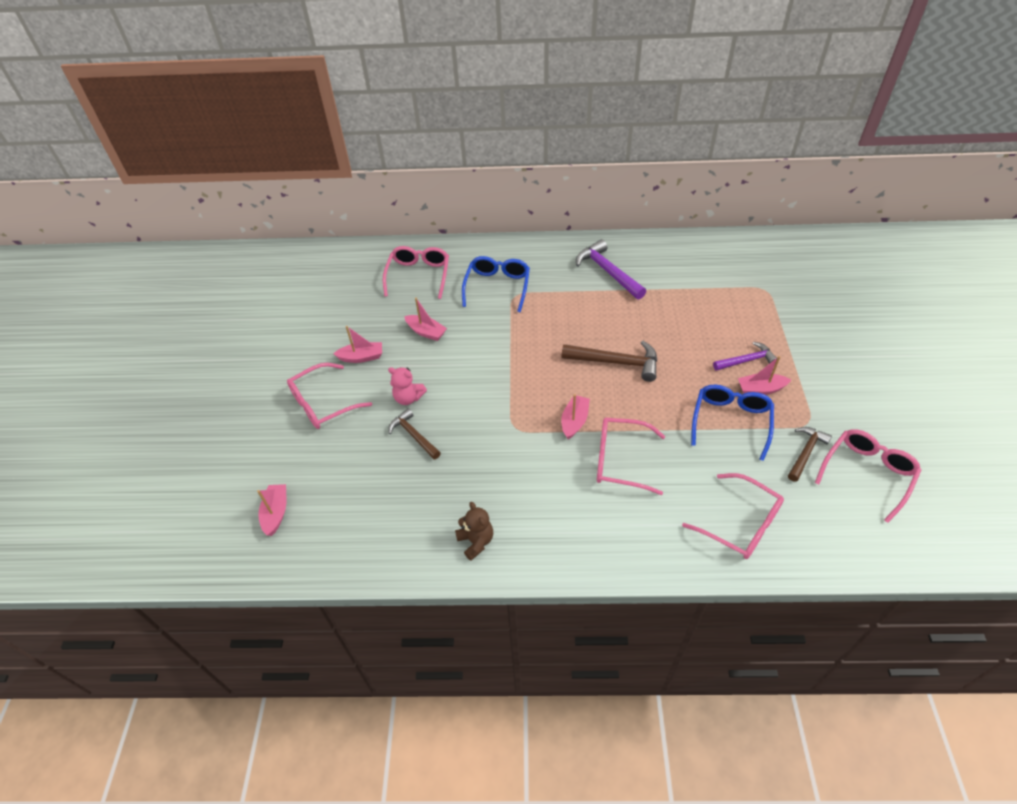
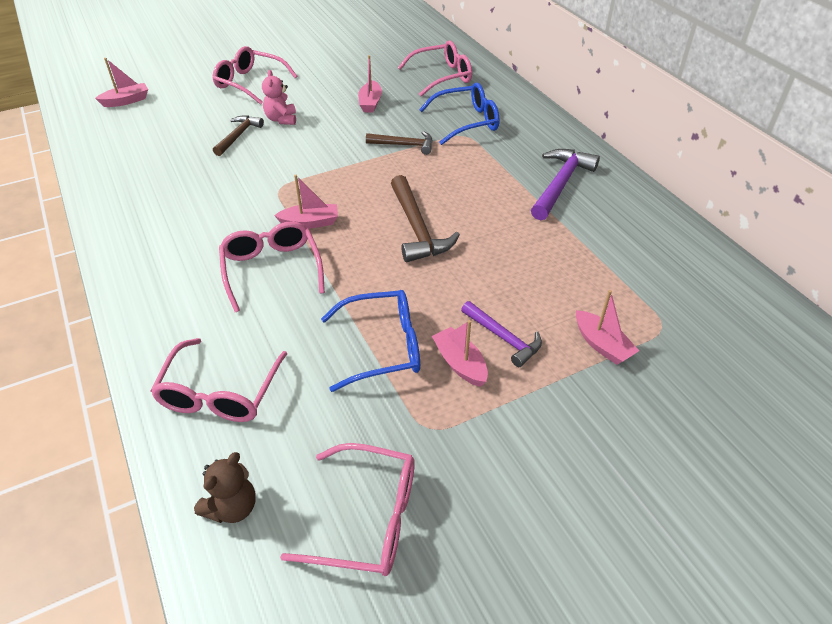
camera: 60 degrees right, 5 degrees down
(362, 357) = (315, 82): pink boat -> pink boat (602, 345)
(476, 541) = (130, 205): brown teddy bear -> brown teddy bear (232, 507)
(805, 453) = (370, 436): brown hammer -> brown hammer (404, 145)

